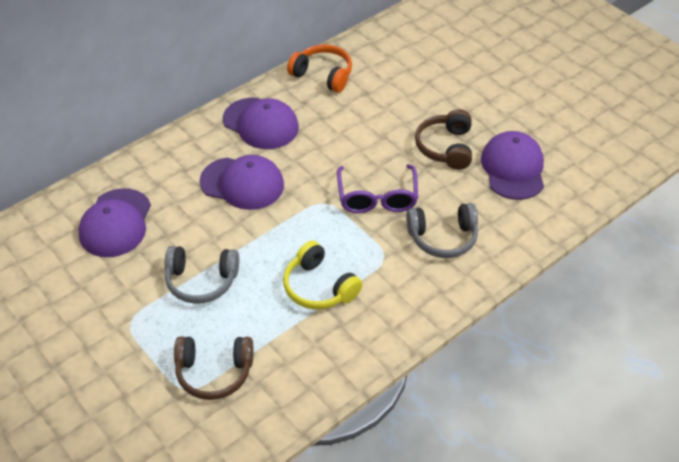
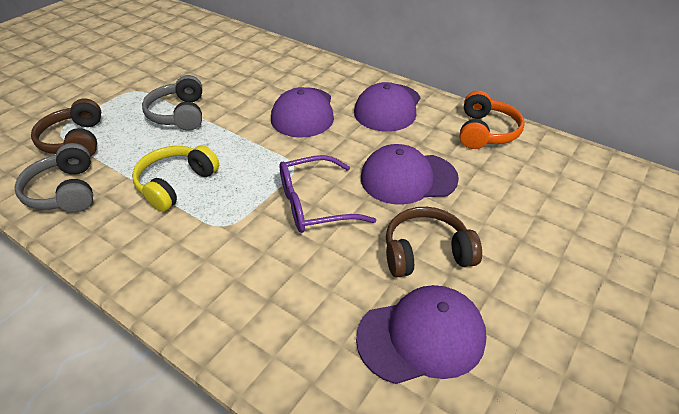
camera: 75 degrees right, 5 degrees down
(116, 223) = (238, 63): purple cap -> purple cap (408, 178)
(443, 237) = (264, 274): grey headphones -> grey headphones (65, 191)

